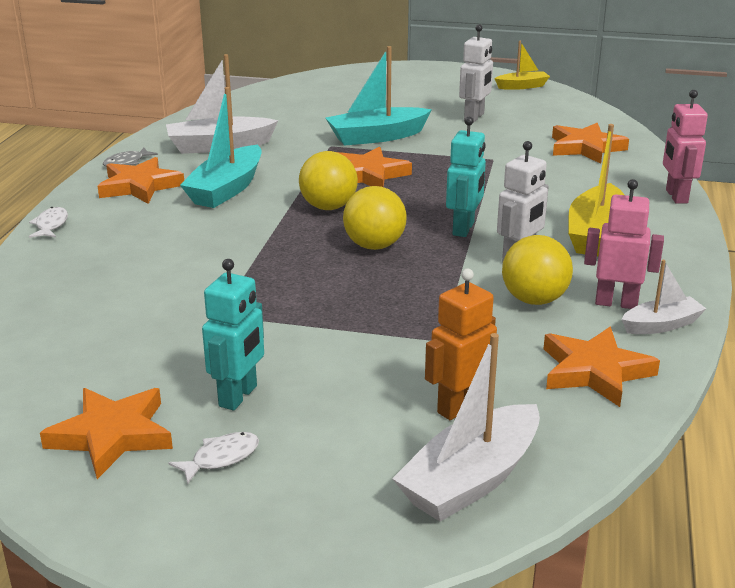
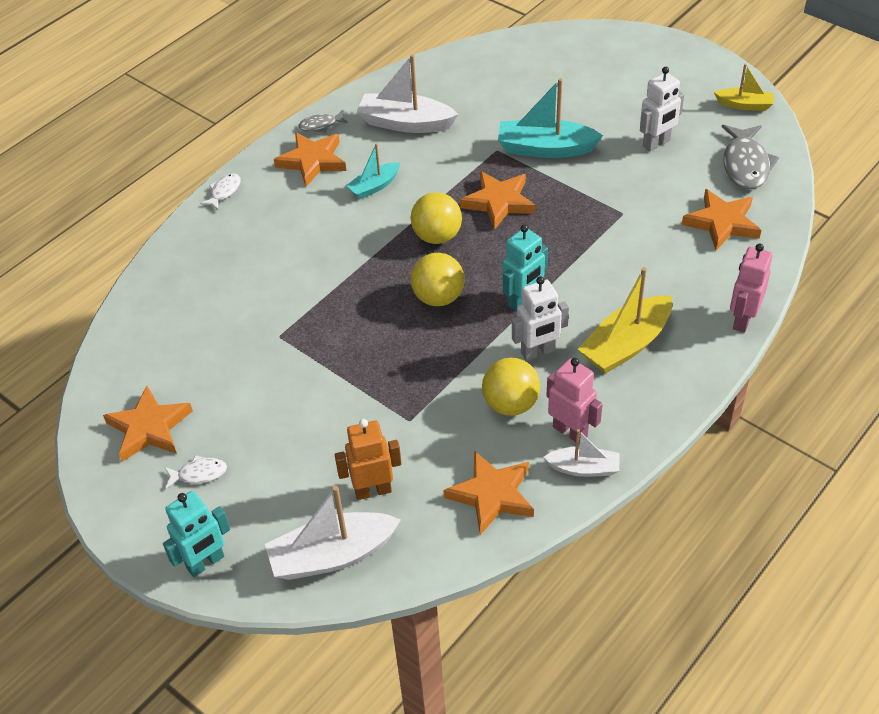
camera: 30 degrees right, 20 degrees up
(226, 189) = (374, 186): turquoise boat -> turquoise boat, size x0.58
(238, 396) = (242, 423): turquoise robot -> turquoise robot (206, 563)
(563, 115) = (745, 165): none -> grey fish

